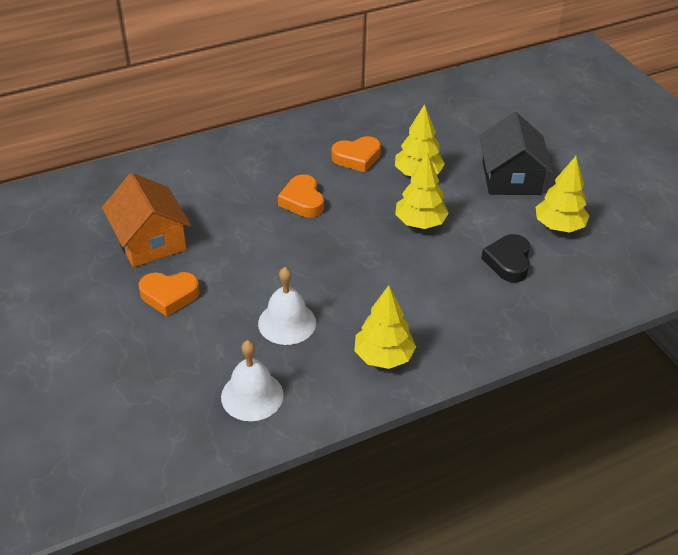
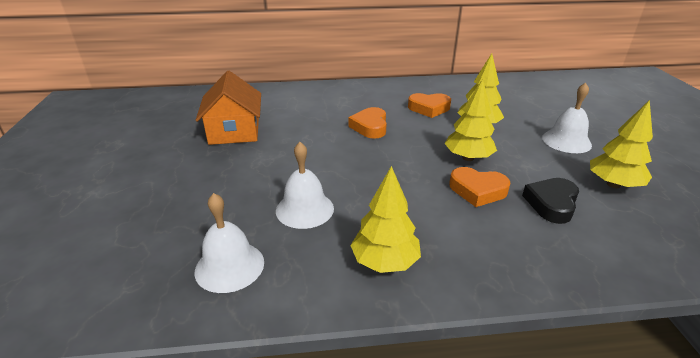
camera: 20 degrees right, 10 degrees down
(169, 295) = (220, 168): orange heart -> orange heart (477, 190)
(511, 178) = (566, 141): black house -> white bell

